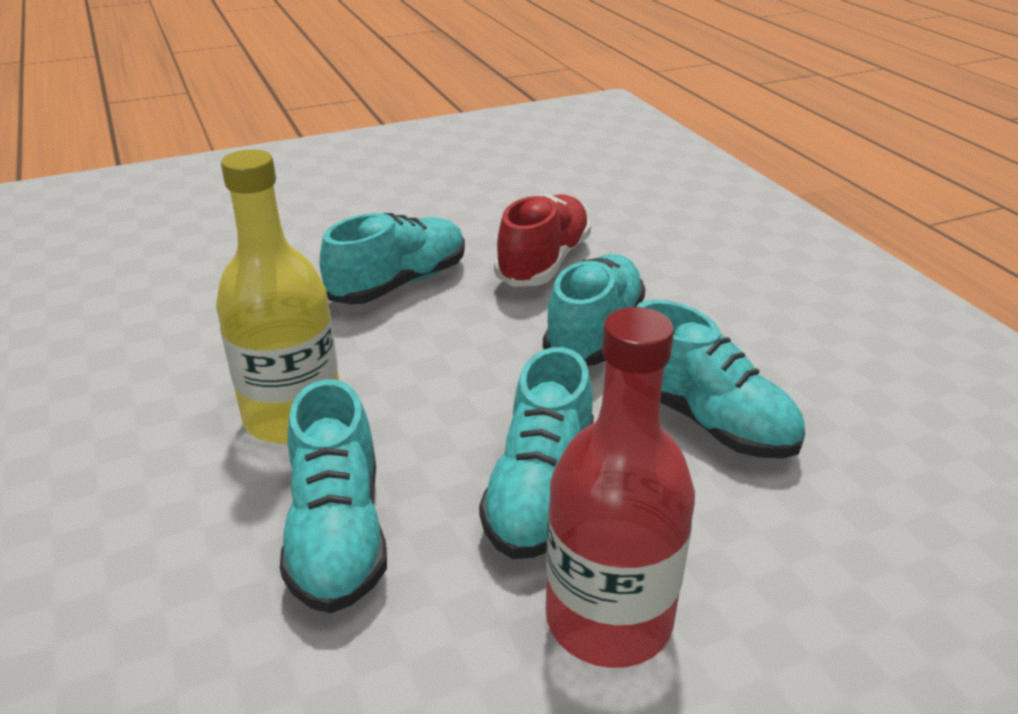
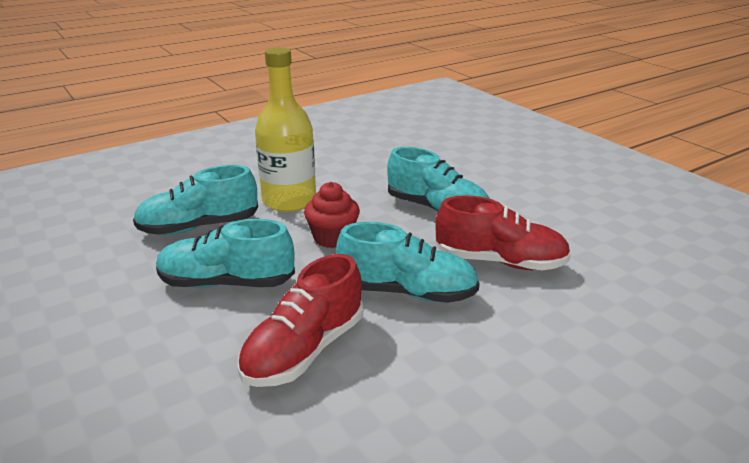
camera: 80 degrees right, 5 degrees down
(441, 378) = (333, 238): none -> red cupcake
(608, 619) = (122, 313): red bottle -> none
(706, 419) = (304, 350): turquoise shoe -> red shoe

